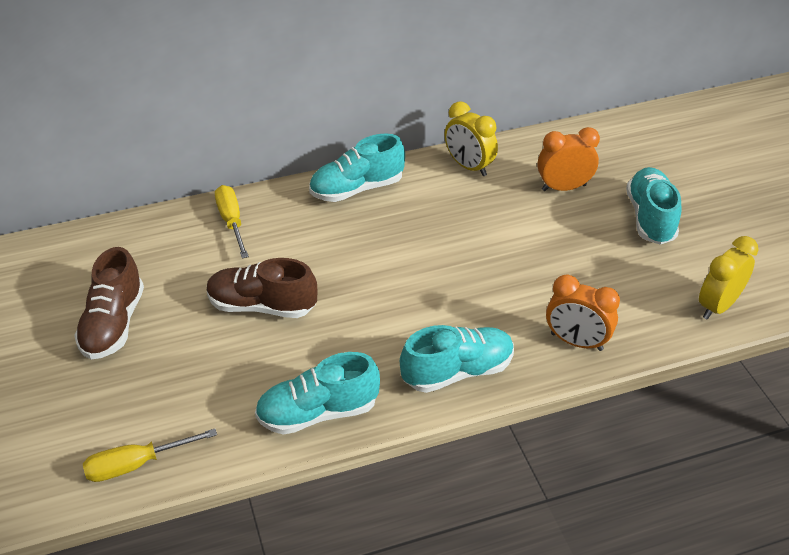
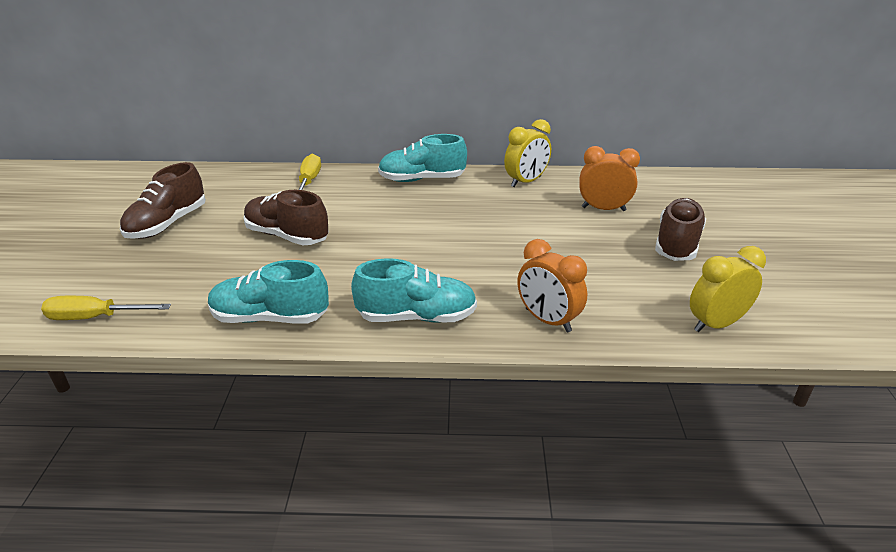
camera: 20 degrees right, 10 degrees down
(469, 166) = (526, 182): yellow clock -> yellow clock turned 105 degrees counterclockwise
(650, 218) = (677, 244): turquoise shoe -> brown shoe

